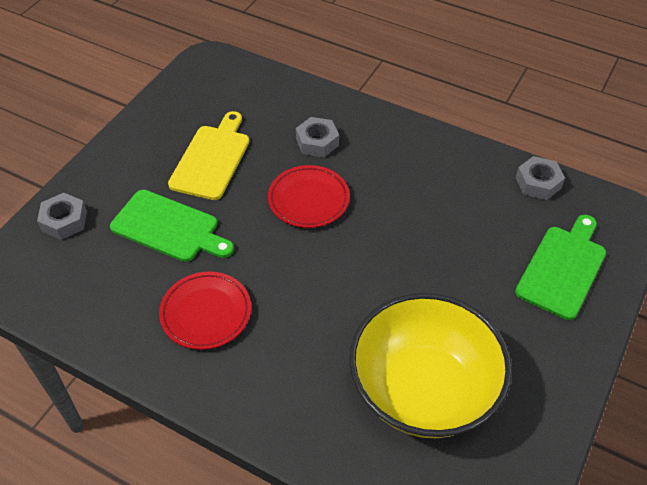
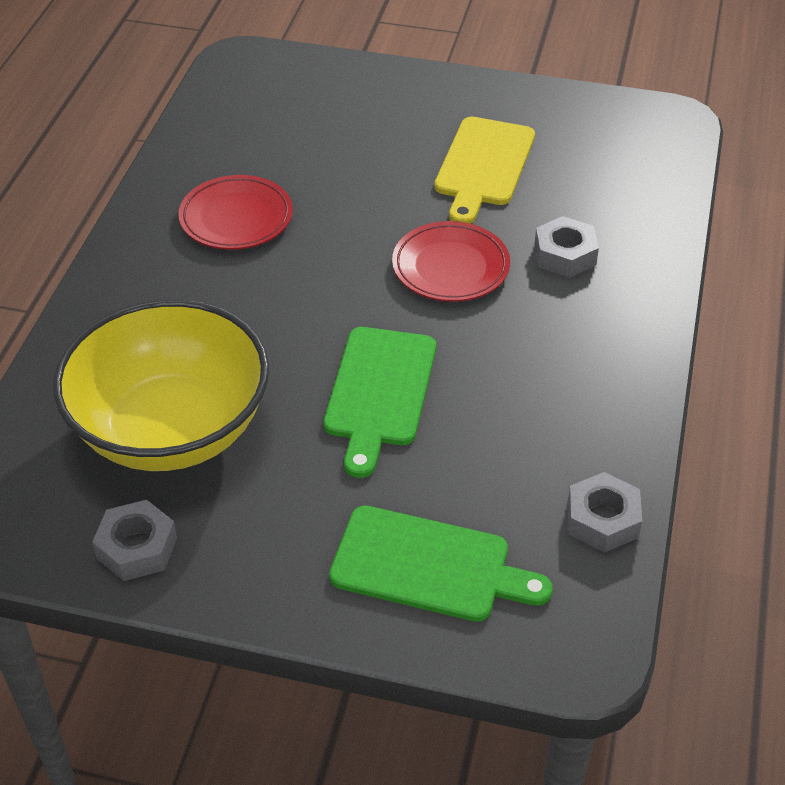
camera: 75 degrees right, 5 degrees down
(64, 221) = (333, 81): grey nut -> grey nut (137, 548)
(169, 227) = (354, 159): green cutting board -> green cutting board (380, 392)
(211, 159) = (484, 166): yellow cutting board -> yellow cutting board turned 105 degrees clockwise

